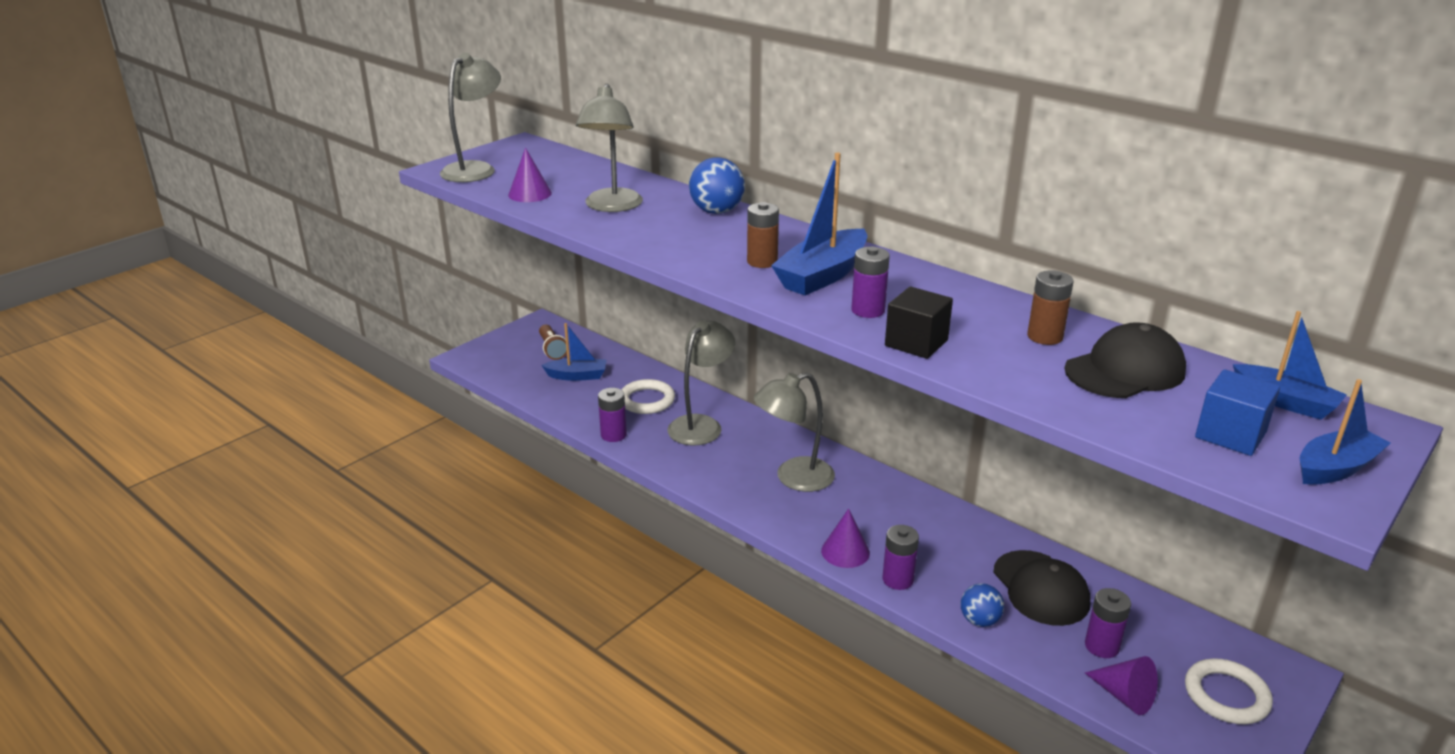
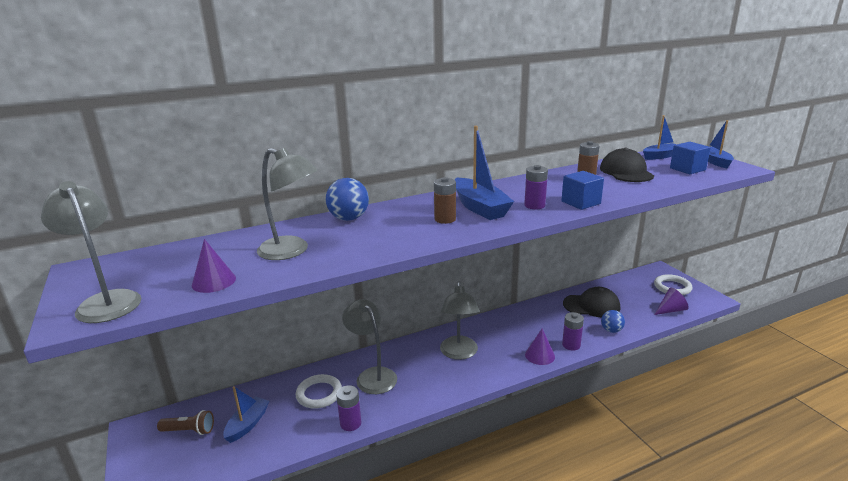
camera: 65 degrees left, 5 degrees down
(916, 343) = (581, 202): black cube -> blue cube
(1101, 646) = (637, 304): purple battery -> none

